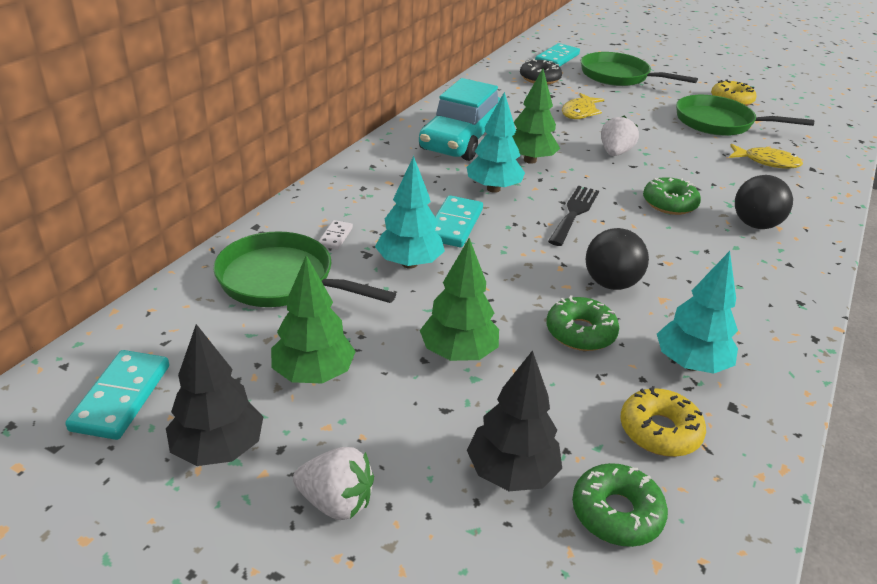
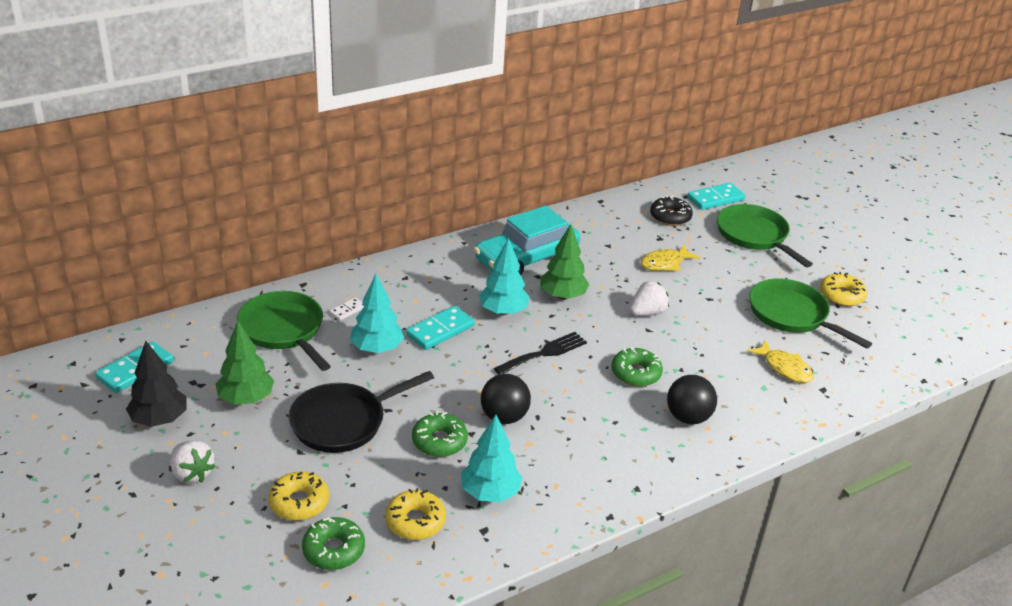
camera: 30 degrees right, 0 degrees up
(458, 353) = (344, 422): green tree -> black pan
(511, 473) = (299, 502): black tree -> yellow donut

